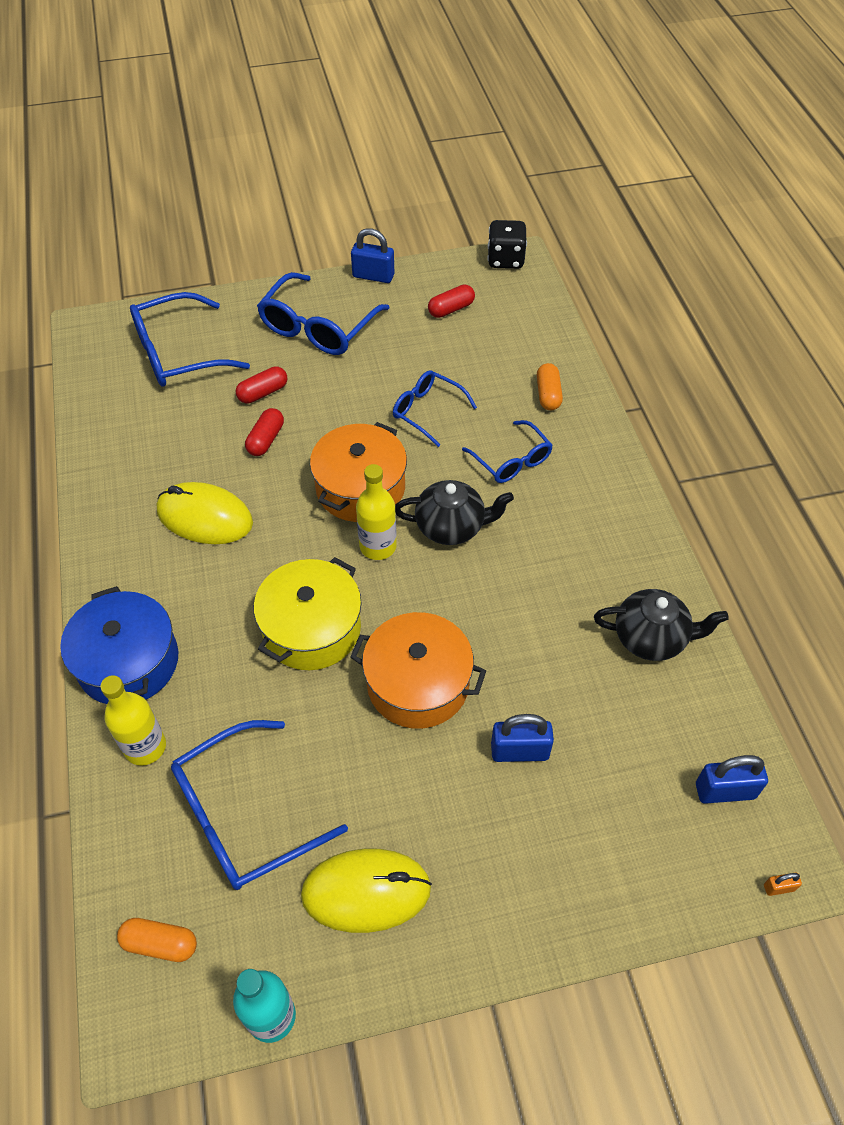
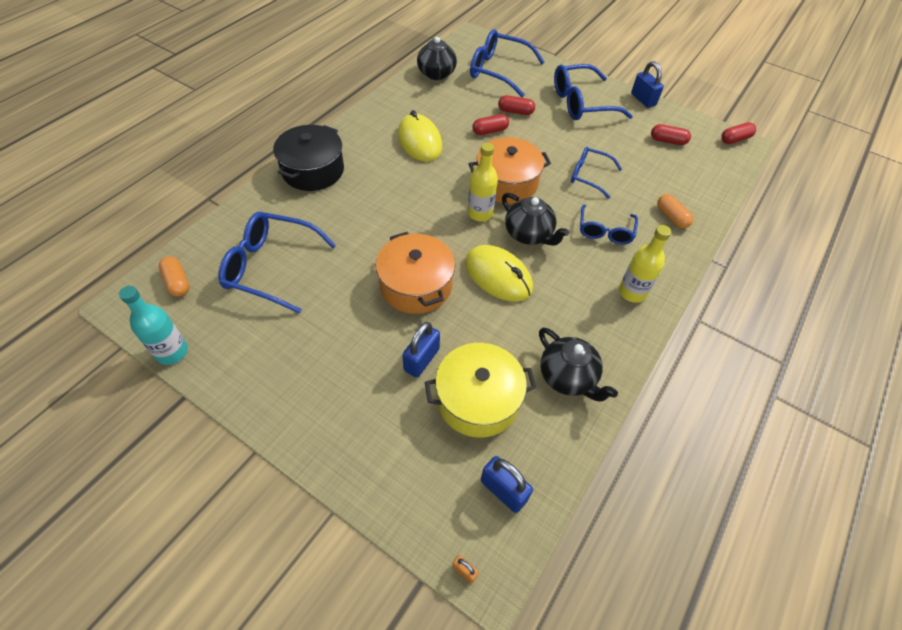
camera: 45 degrees right, 0 degrees up
(110, 414) = (436, 74): none -> black teapot
(128, 662) = (313, 170): blue pot -> black pot
(145, 747) = (274, 207): yellow bottle -> yellow bottle (632, 292)
(311, 628) = (402, 221): yellow pot -> yellow pot (478, 400)
(366, 891) = (272, 346): yellow mouse -> yellow mouse (498, 276)
(427, 411) = (588, 176): blue glasses -> blue glasses turned 60 degrees counterclockwise
(505, 260) = (735, 139): black dice -> red capsule
(519, 751) = (421, 360): blue padlock -> blue padlock turned 75 degrees clockwise
(548, 394) = (671, 217): orange capsule -> orange capsule turned 75 degrees counterclockwise

